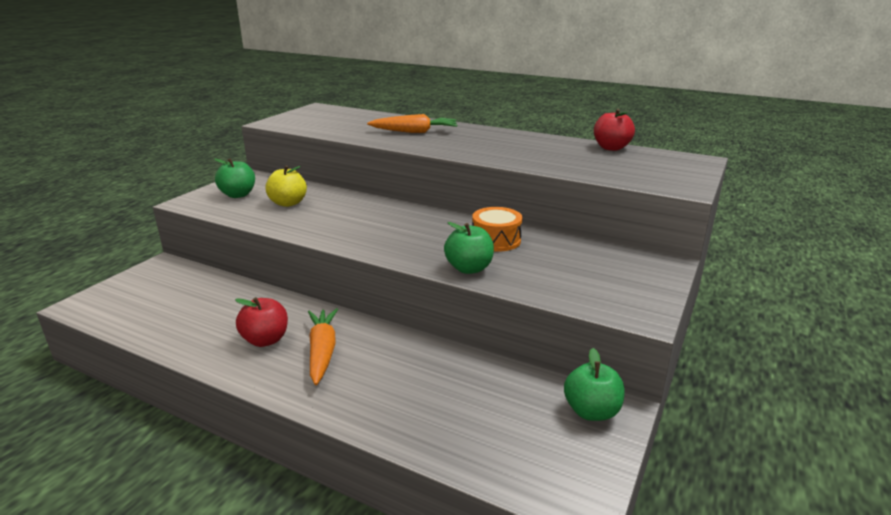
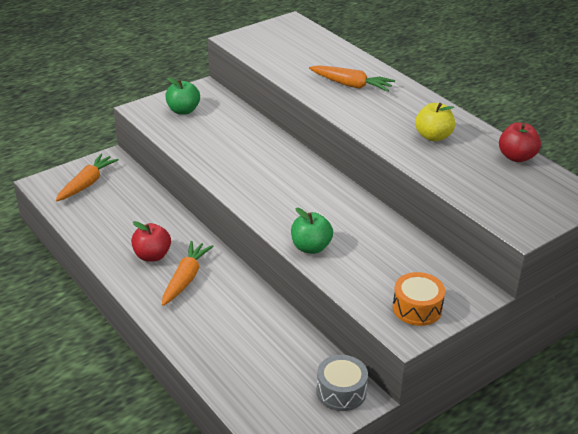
camera: 25 degrees right, 10 degrees up
(142, 292) = (87, 184): none -> orange carrot
(288, 203) = (217, 132): yellow apple -> yellow apple (433, 136)
(496, 240) = (357, 224): orange drum -> orange drum (417, 308)
(591, 411) = (341, 391): green apple -> grey drum

